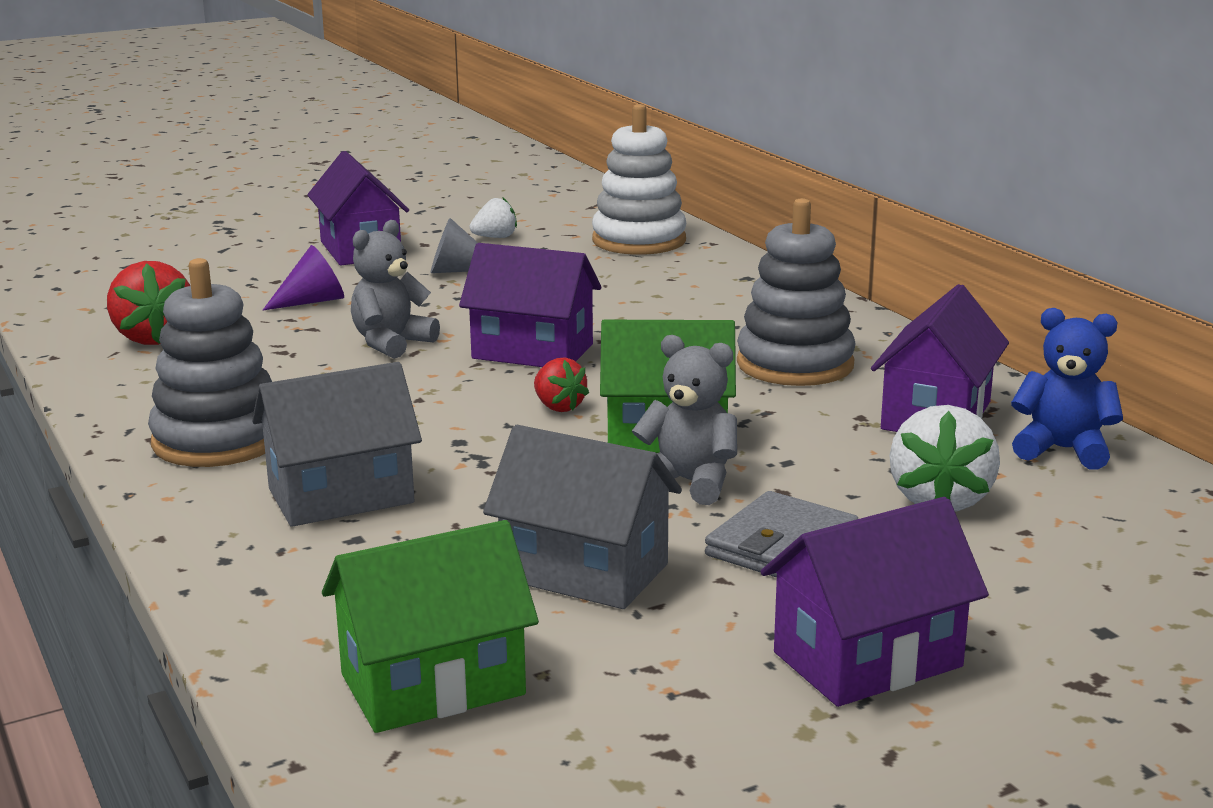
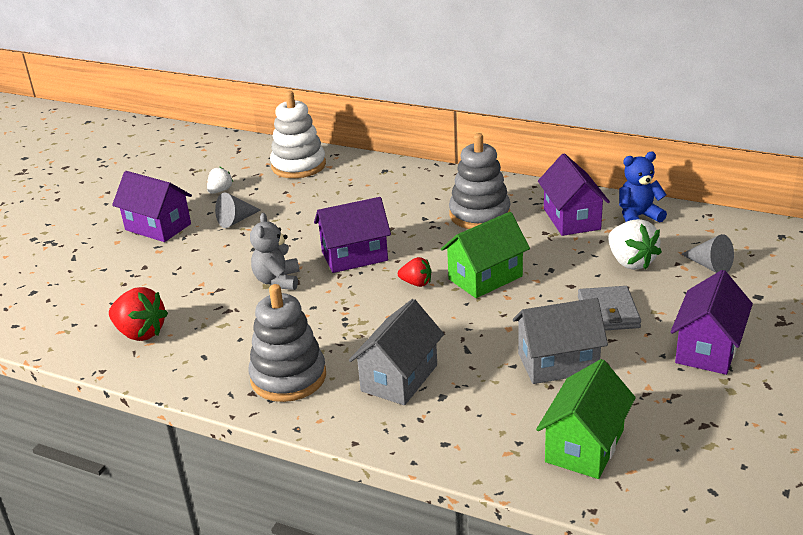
camera: 35 degrees left, 10 degrees up
(312, 301) = (190, 272): purple cone -> none
(689, 483) = (530, 298): grey teddy bear -> none
(1082, 556) = (709, 265): none -> grey cone

